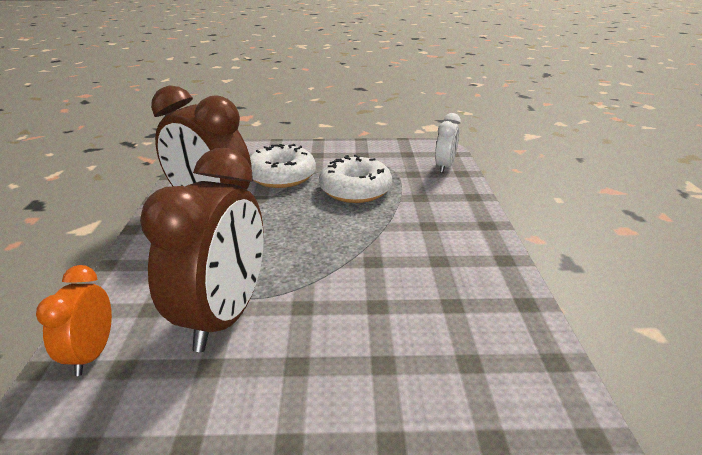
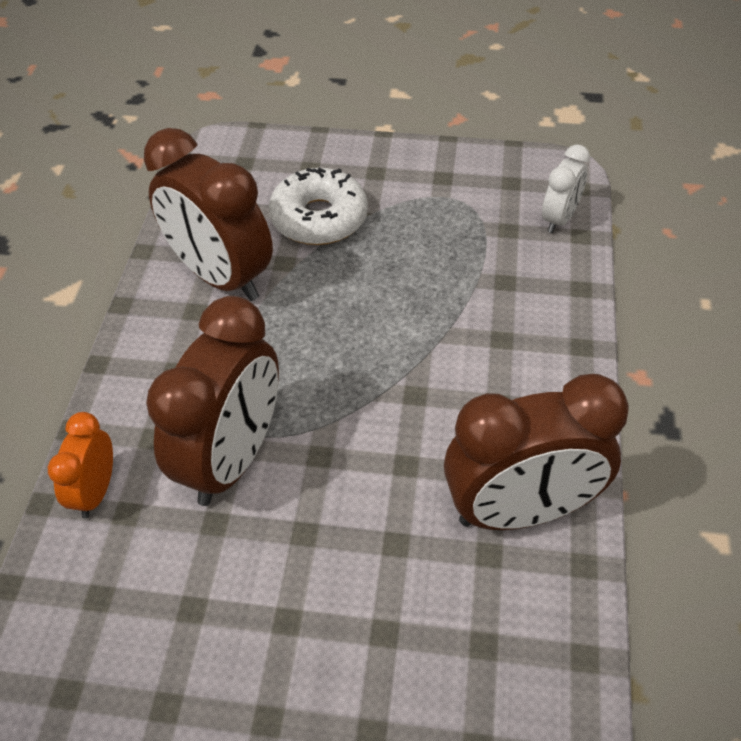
camera: 10 degrees right, 20 degrees up
(355, 190) = (417, 258): white donut -> none
(484, 327) = (520, 511): none -> brown clock

